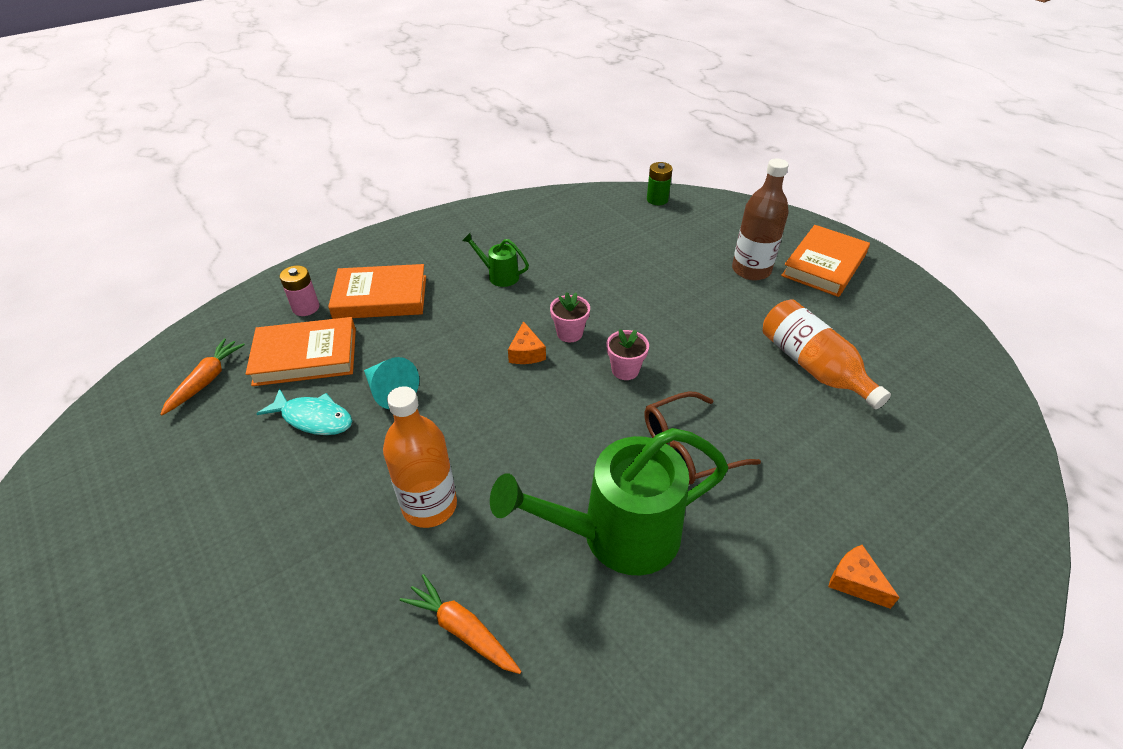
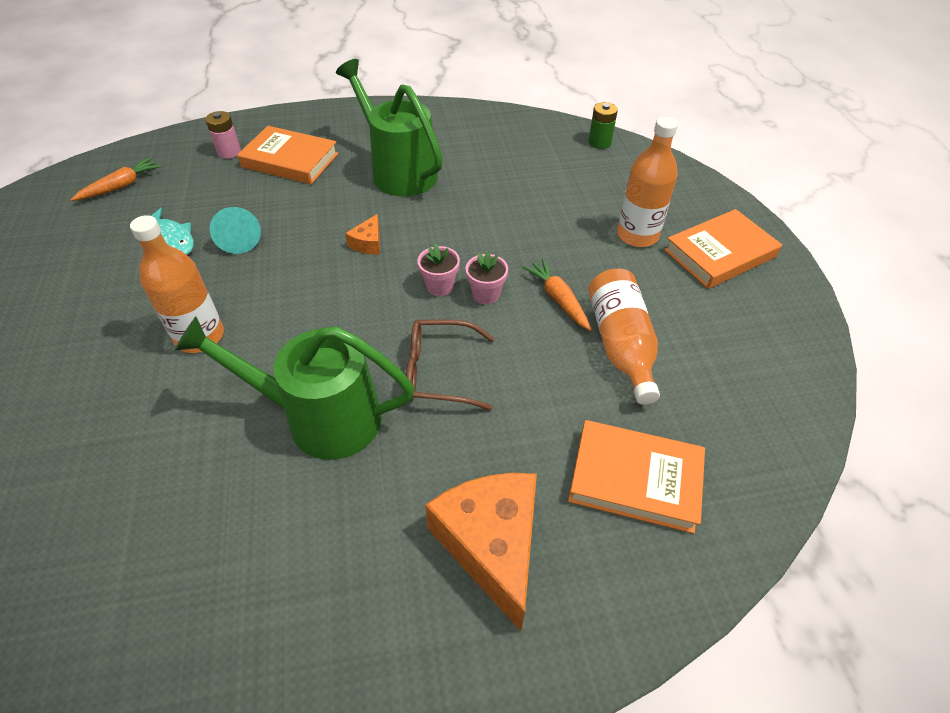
camera: 25 degrees right, 5 degrees up
(306, 356) = (200, 190): orange book -> orange book (635, 479)
(462, 630) = (151, 437): orange carrot -> orange carrot (558, 299)
(499, 276) = (398, 171): green watering can -> green watering can, size x2.21
(569, 333) = (418, 239): pink flower pot -> pink flower pot (486, 294)
(751, 270) = (637, 235): brown bottle -> orange bottle
(855, 582) = (491, 545): orange cheese -> orange cheese, size x2.23

